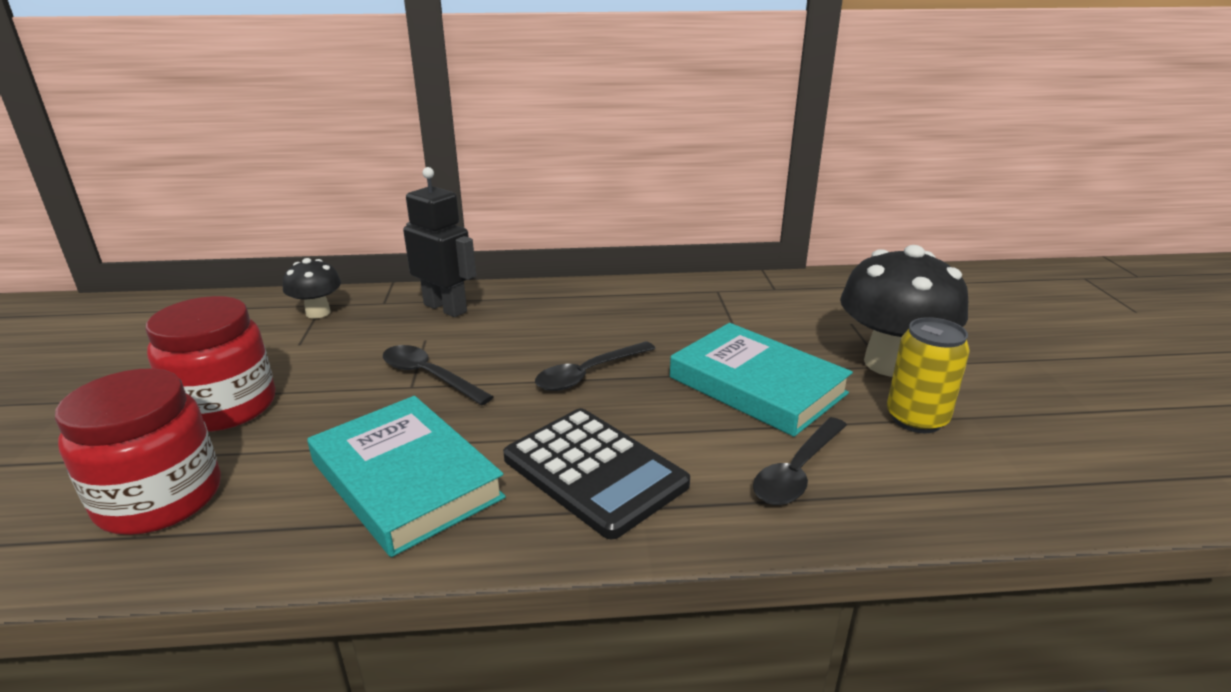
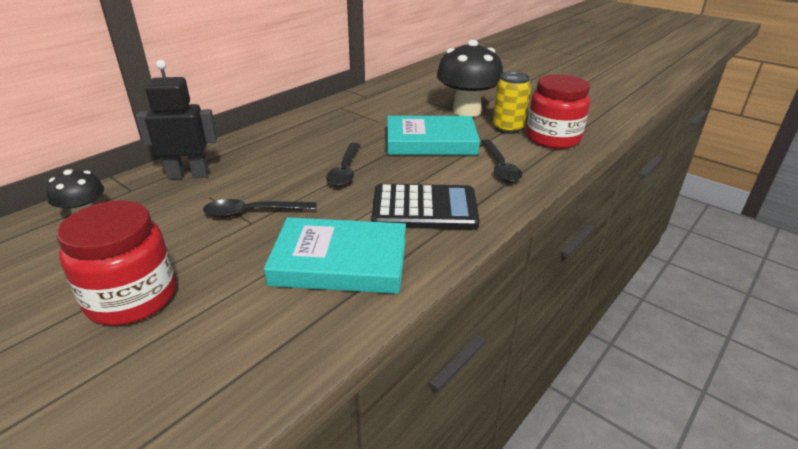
camera: 45 degrees left, 5 degrees up
(160, 499) = (196, 363): red jar -> red jar (553, 138)

